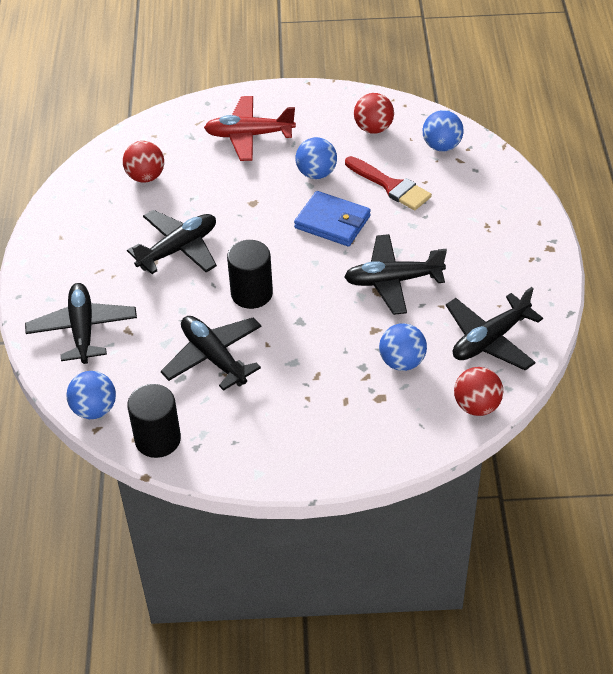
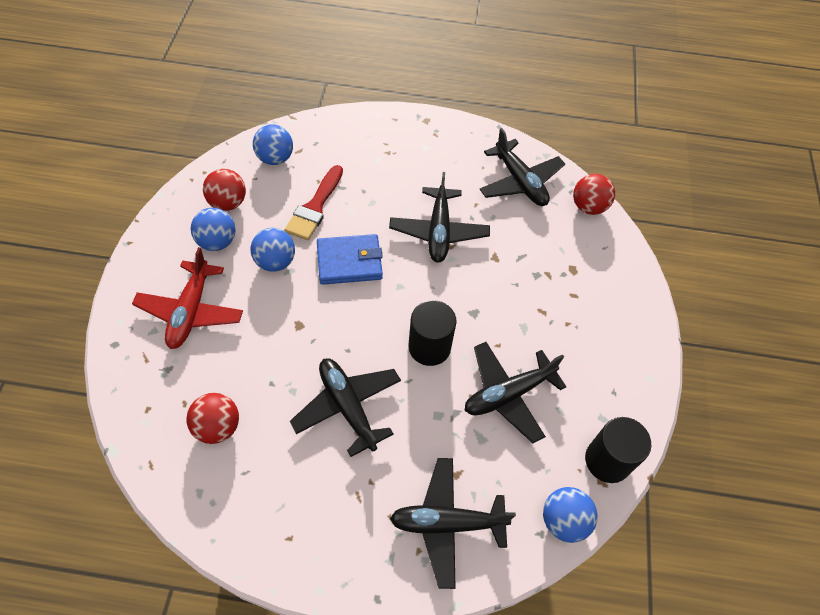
camera: 85 degrees left, 10 degrees up
(332, 222) = (349, 262): blue wallet -> blue wallet turned 45 degrees clockwise
(390, 186) = (315, 207): red brush -> red brush turned 150 degrees clockwise
(402, 362) = (535, 245): blue ball -> blue ball (217, 242)

